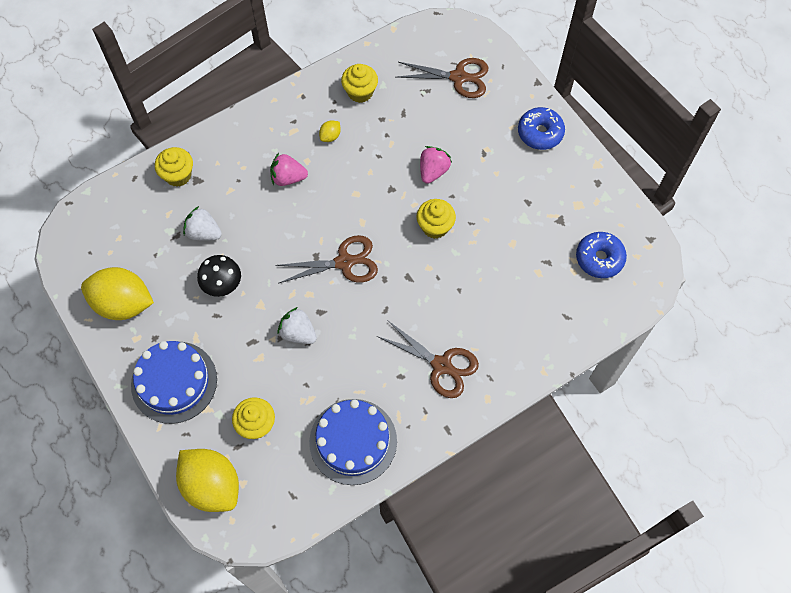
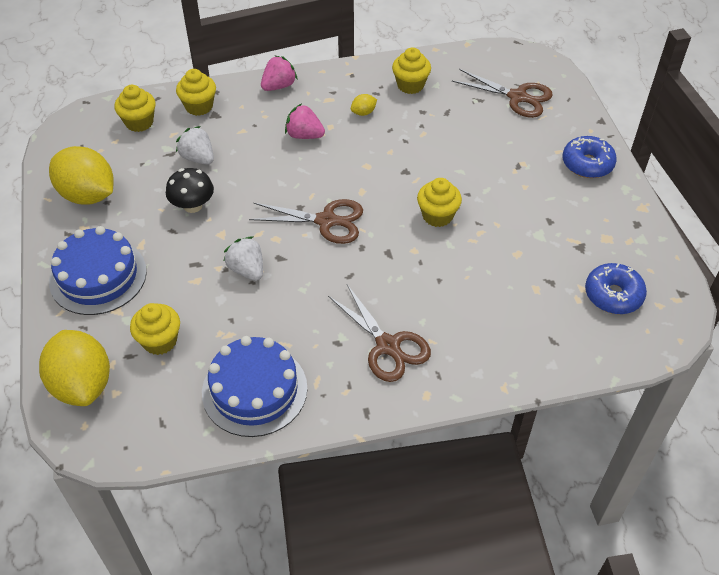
camera: 20 degrees right, 15 degrees down
(131, 210) = (139, 122): none -> yellow cupcake
(433, 171) = (456, 167): pink strawberry -> pink strawberry (279, 86)

